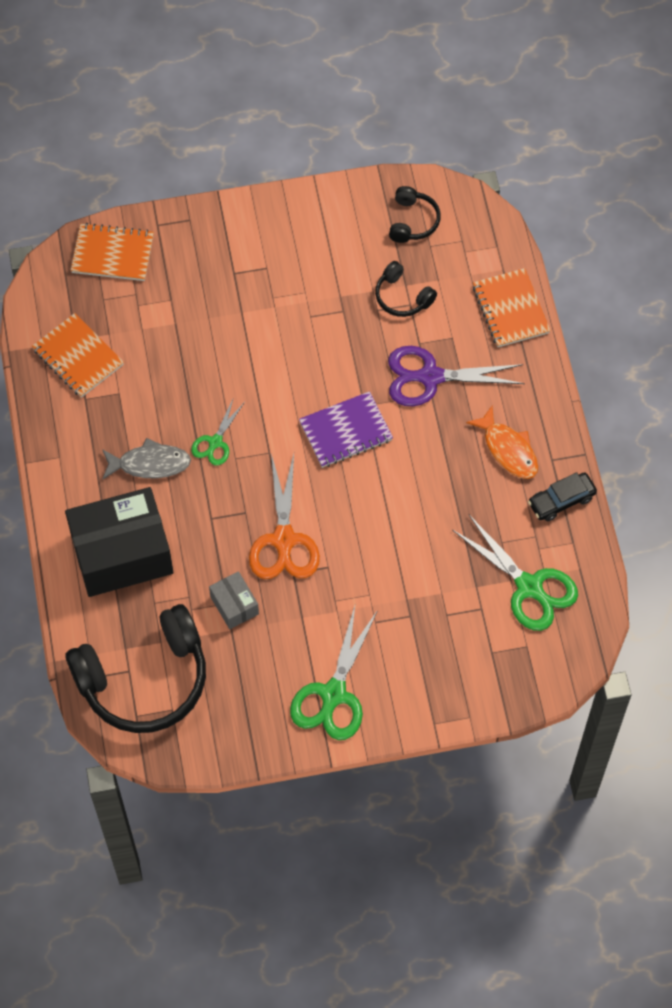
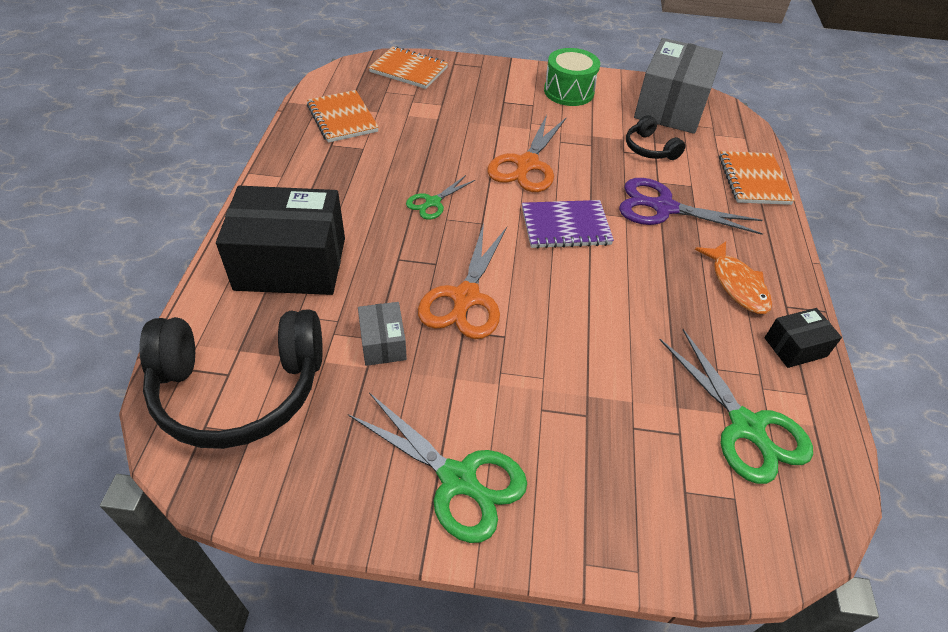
camera: 15 degrees right, 15 degrees down
(150, 464) = (361, 202): grey fish -> none
(287, 362) = (527, 165): none -> orange scissors
(298, 232) = (569, 91): none -> green drum
(333, 695) = (459, 480): green scissors -> green scissors turned 90 degrees counterclockwise
(413, 221) = (671, 107): black headphones -> grey box
(561, 500) = (795, 347): black car -> black box

